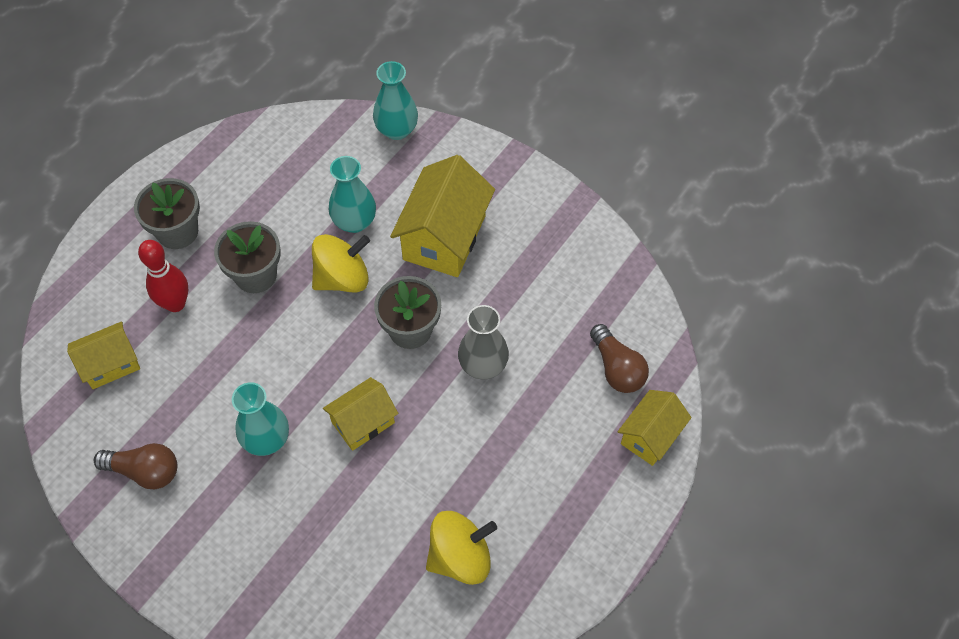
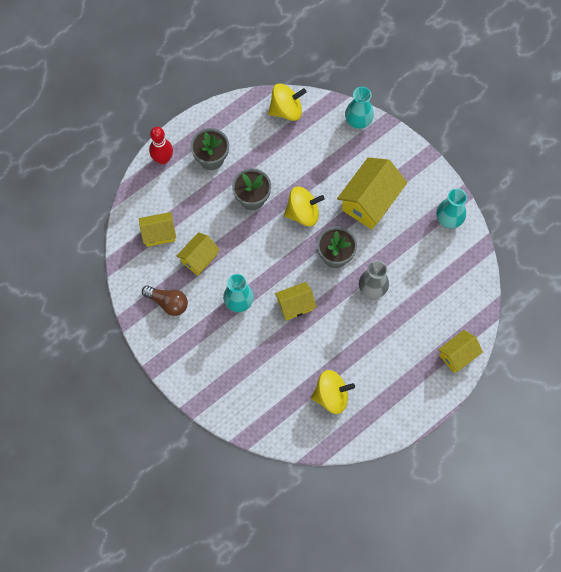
camera: 15 degrees right, 10 degrees up
(175, 304) = (202, 205): red bowling pin -> red bowling pin (163, 159)
(185, 387) = (199, 258): none -> yellow house
(282, 138) = (286, 110): none -> yellow spinning top
(354, 222) = (318, 177): turquoise vase -> turquoise vase (449, 219)
(617, 368) = (450, 310): brown light bulb -> none

